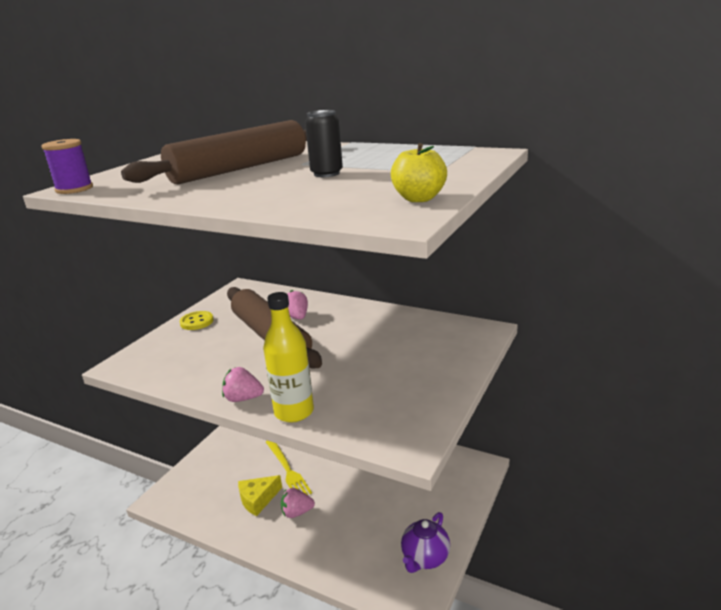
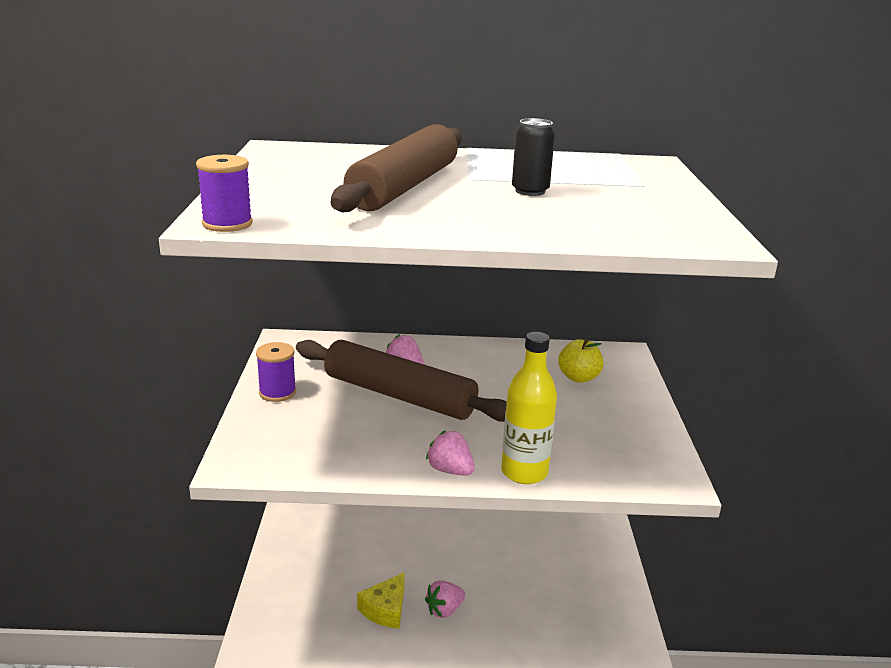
camera: 30 degrees left, 0 degrees up
(197, 322) = (277, 392): yellow button -> purple spool
(243, 398) = (450, 470): pink strawberry -> pink strawberry turned 60 degrees clockwise
(287, 469) = (394, 566): yellow fork -> none
(419, 199) = (688, 218): yellow apple -> yellow apple (578, 377)
(425, 558) = (615, 614): purple teapot -> none

